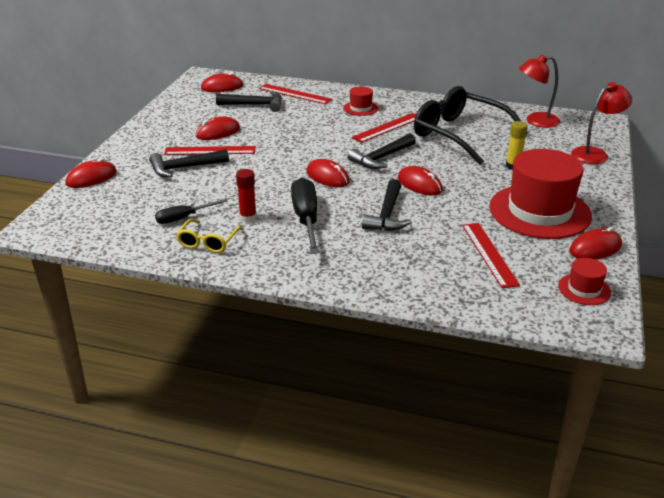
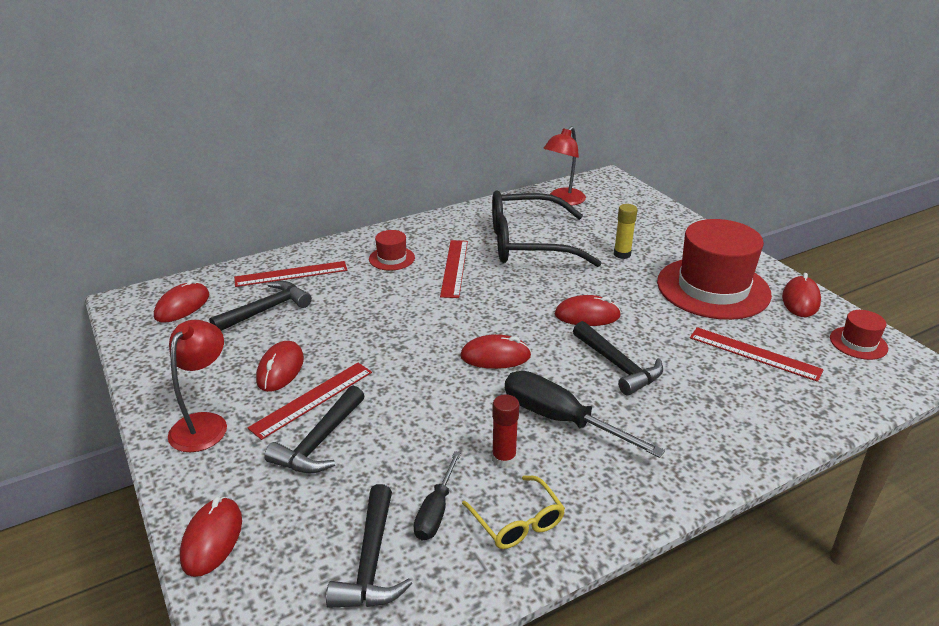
camera: 45 degrees left, 0 degrees up
(381, 158) = (507, 305): black hammer -> black hammer (371, 562)
(595, 154) = (654, 211): red lamp -> red lamp (204, 424)

